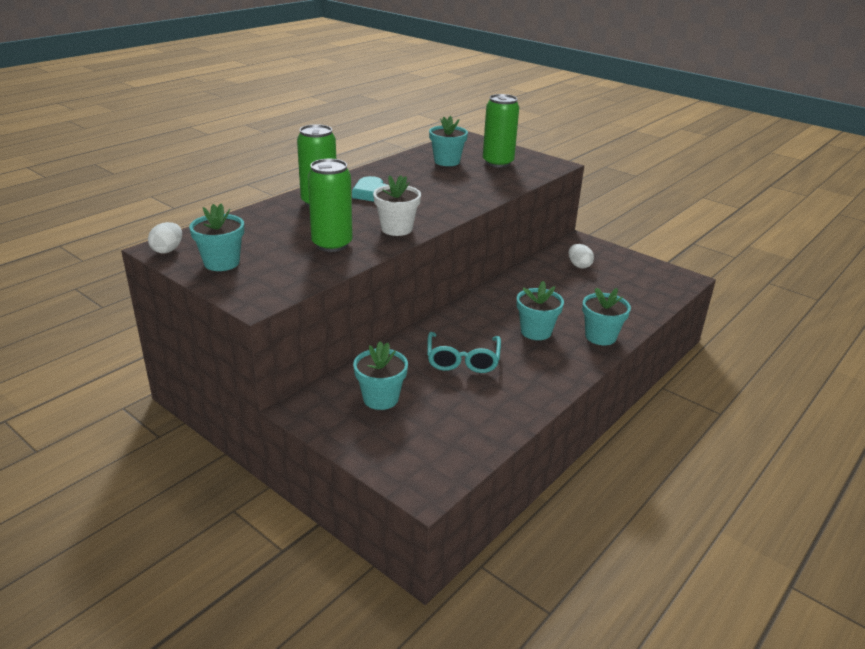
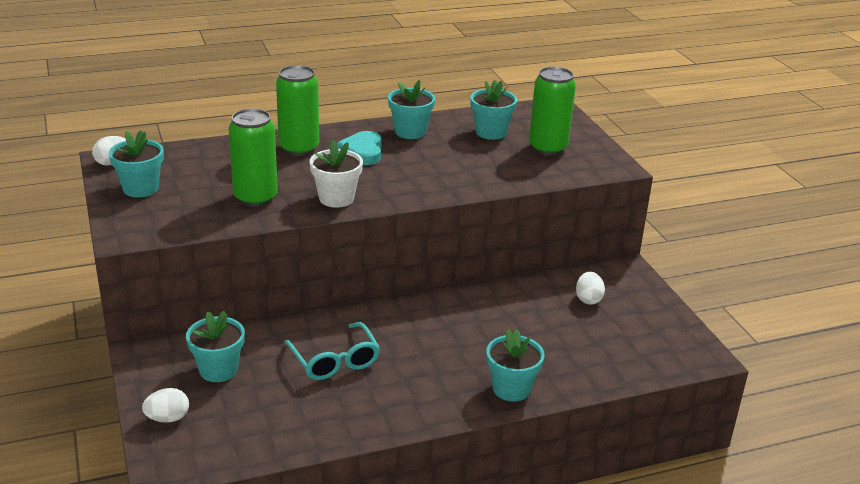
camera: 30 degrees right, 0 degrees up
(382, 450) = (168, 418): none -> white egg
(462, 360) = (335, 361): turquoise glasses -> turquoise glasses turned 60 degrees counterclockwise
(536, 331) = (446, 358): turquoise flower pot -> turquoise flower pot (410, 132)

